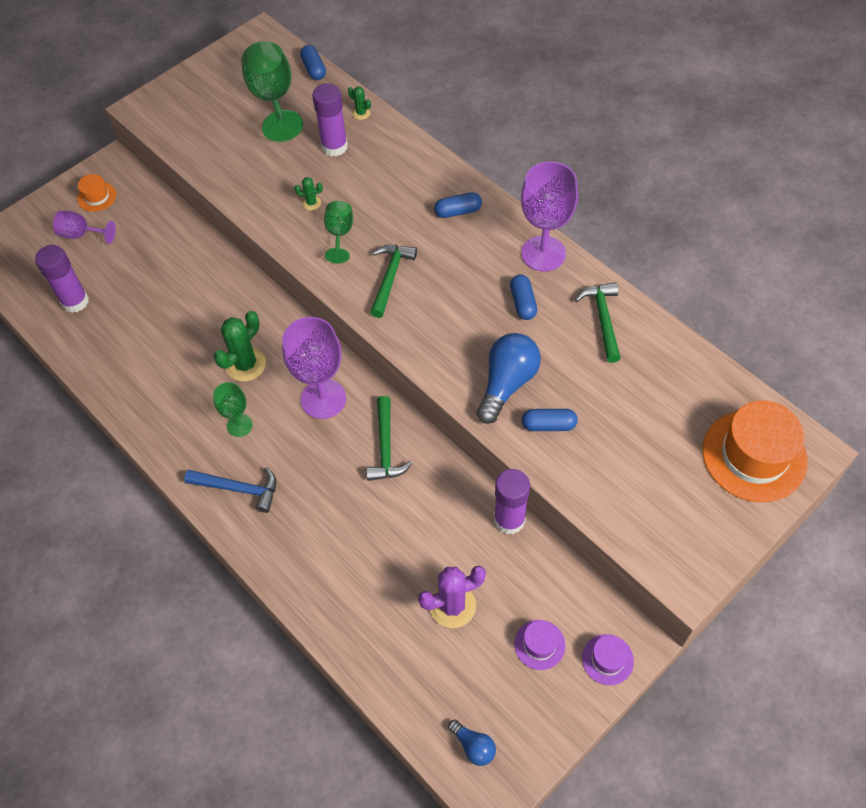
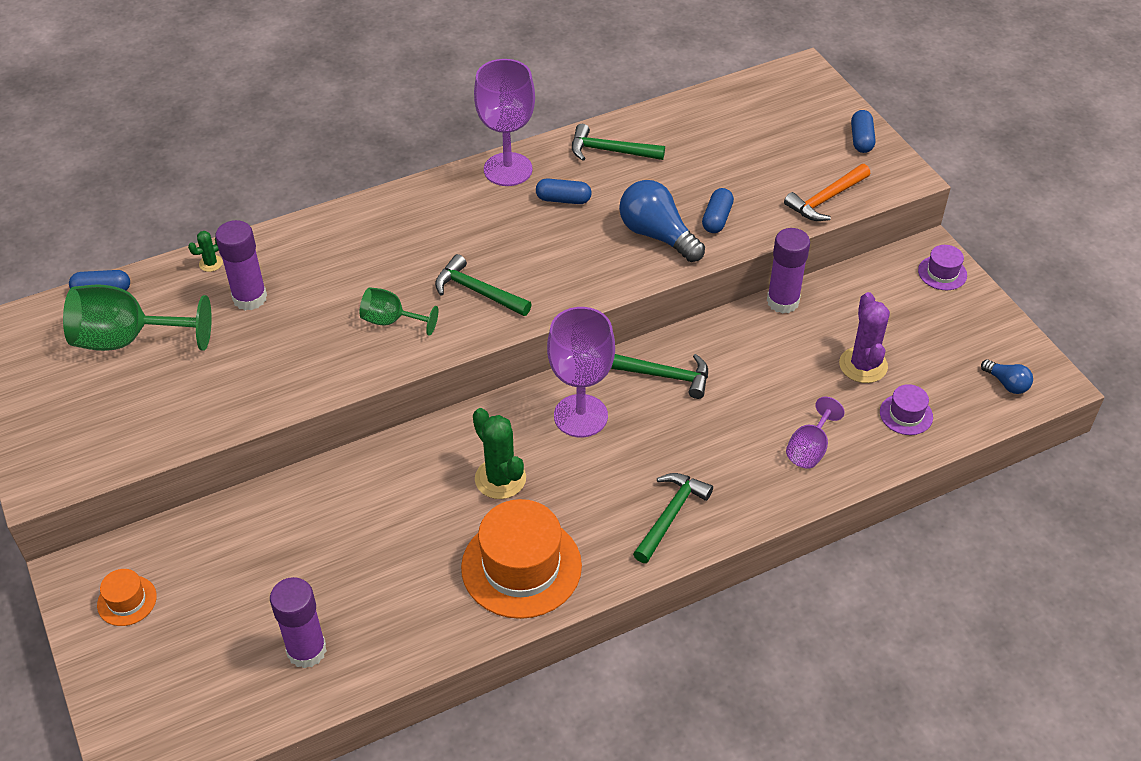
camera: 75 degrees left, 10 degrees down
(81, 234) = (188, 628): purple goblet -> purple goblet (809, 449)
(239, 425) = (585, 500): green goblet -> none
(239, 489) = (670, 515): blue hammer -> green hammer
(311, 203) = (327, 336): green cactus -> none
(458, 211) = (414, 217): blue capsule -> blue capsule (861, 139)
(473, 746) = (1007, 383): blue light bulb -> blue light bulb turned 75 degrees clockwise
(539, 644) = (918, 313): purple hat -> purple hat (906, 414)
(616, 512) = (826, 199): none -> orange hammer
(754, 455) = (796, 103): orange hat -> orange hat (521, 566)

